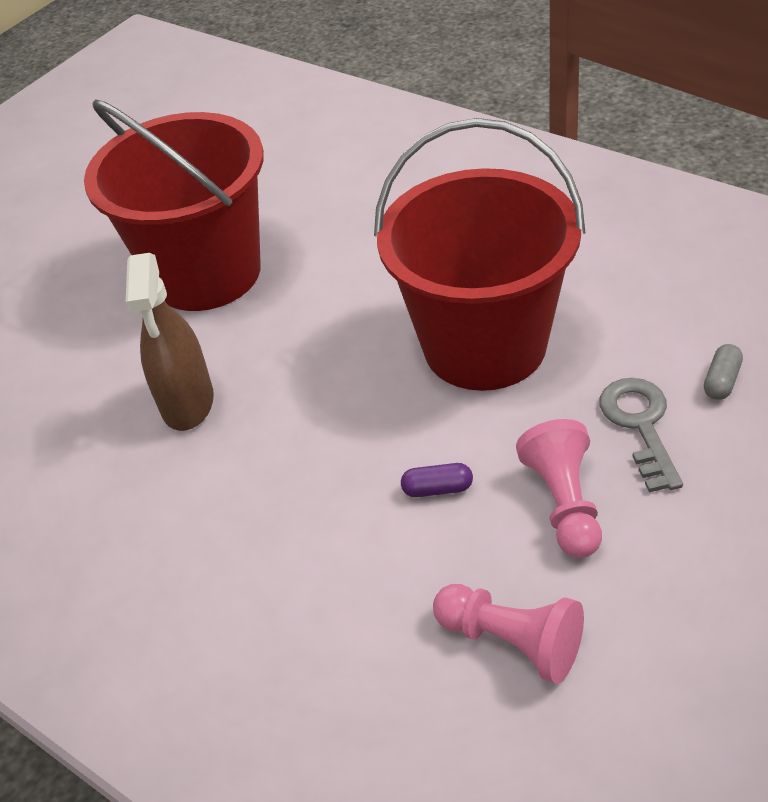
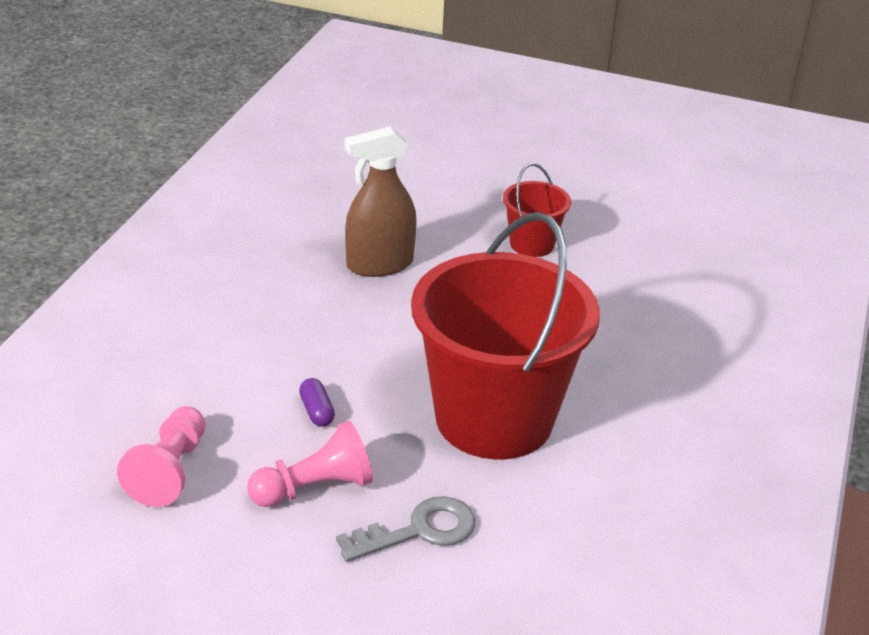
camera: 65 degrees right, 10 degrees down
(206, 273) = (532, 244): red bucket -> red bucket, size x0.45
(721, 381) = (494, 587): grey capsule -> none

